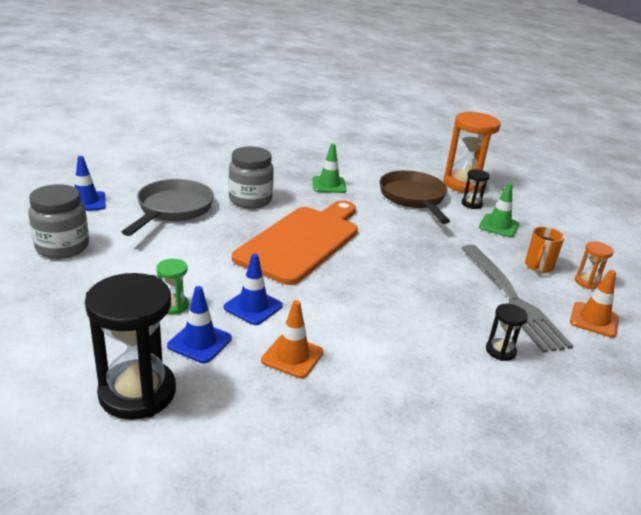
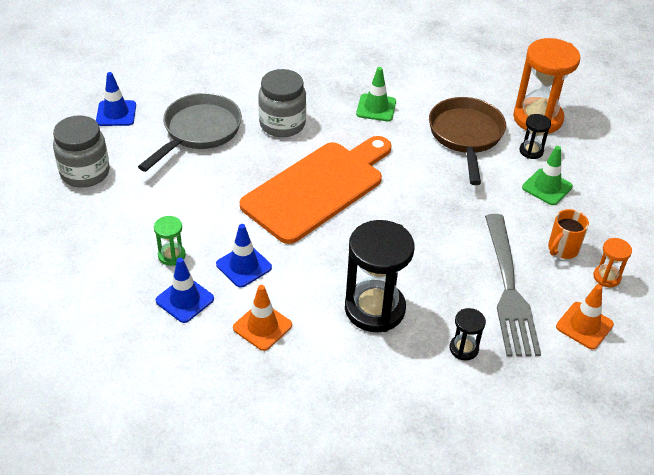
camera: 15 degrees right, 15 degrees up
(137, 393) = (121, 344): black hourglass -> black hourglass (374, 309)

